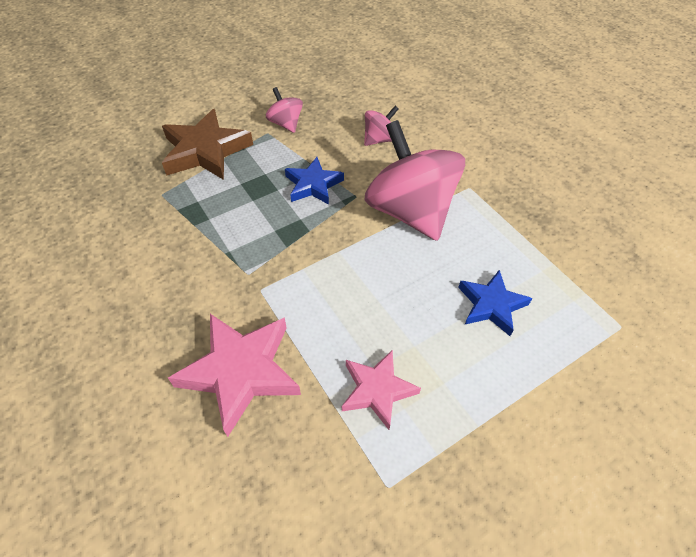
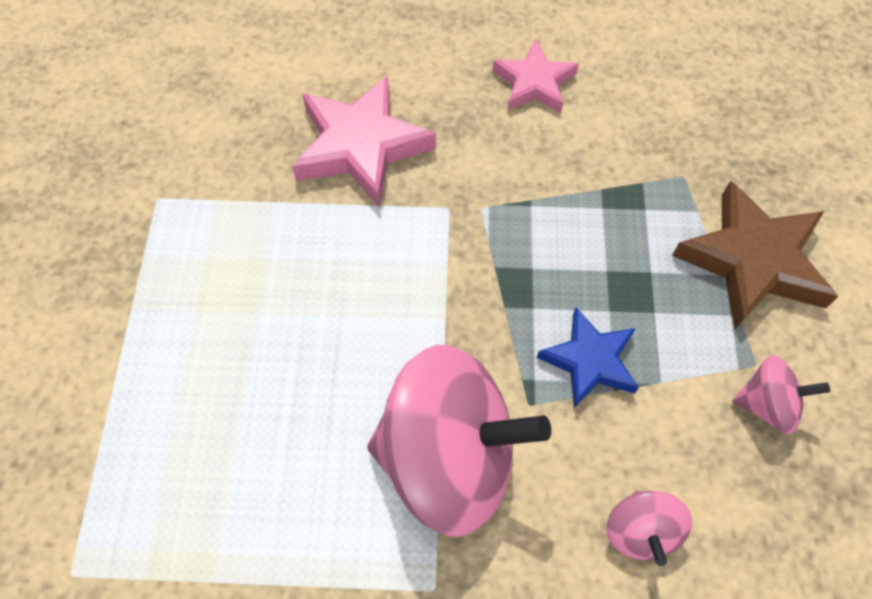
camera: 125 degrees right, 10 degrees up
(377, 390) = (243, 246): pink star -> pink star (534, 83)
(491, 305) = (231, 438): blue star -> none

